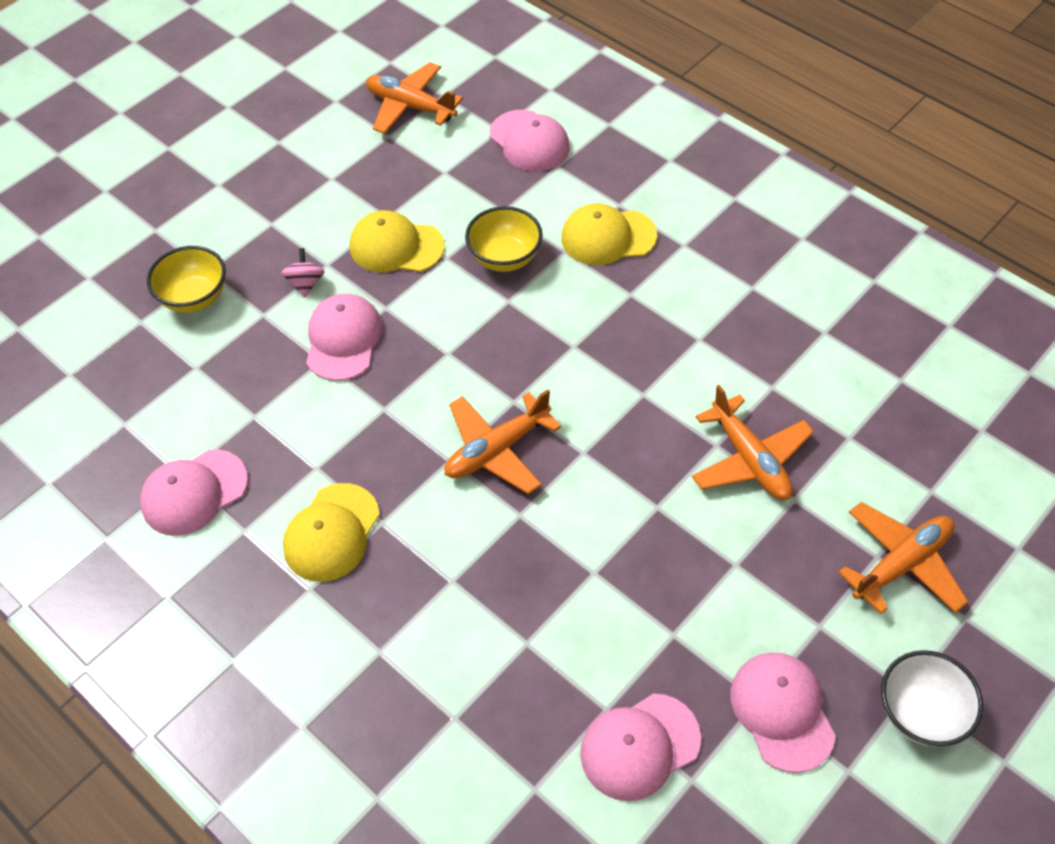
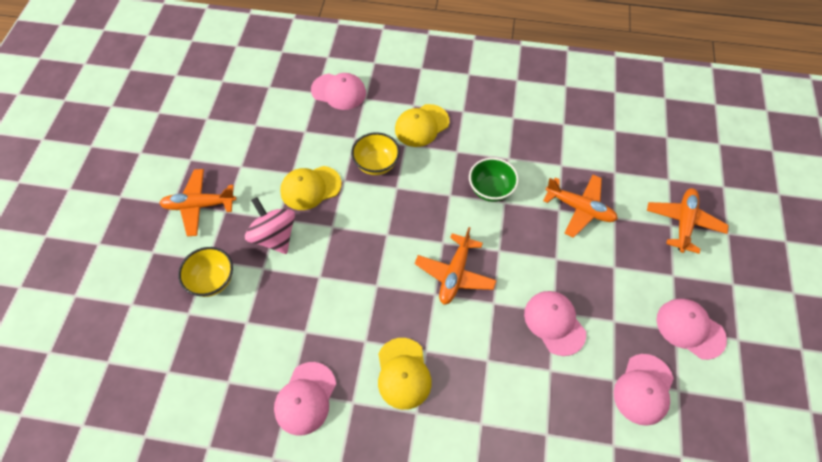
camera: 35 degrees left, 5 degrees up
(306, 283) = (274, 236): pink spinning top -> pink spinning top, size x1.95
(343, 339) = (322, 258): pink cap -> pink cap (554, 323)
(410, 106) = (255, 102): orange plane -> orange plane (199, 205)
(637, 368) = (491, 190): none -> green bowl
(921, 713) = (745, 291): white bowl -> none

